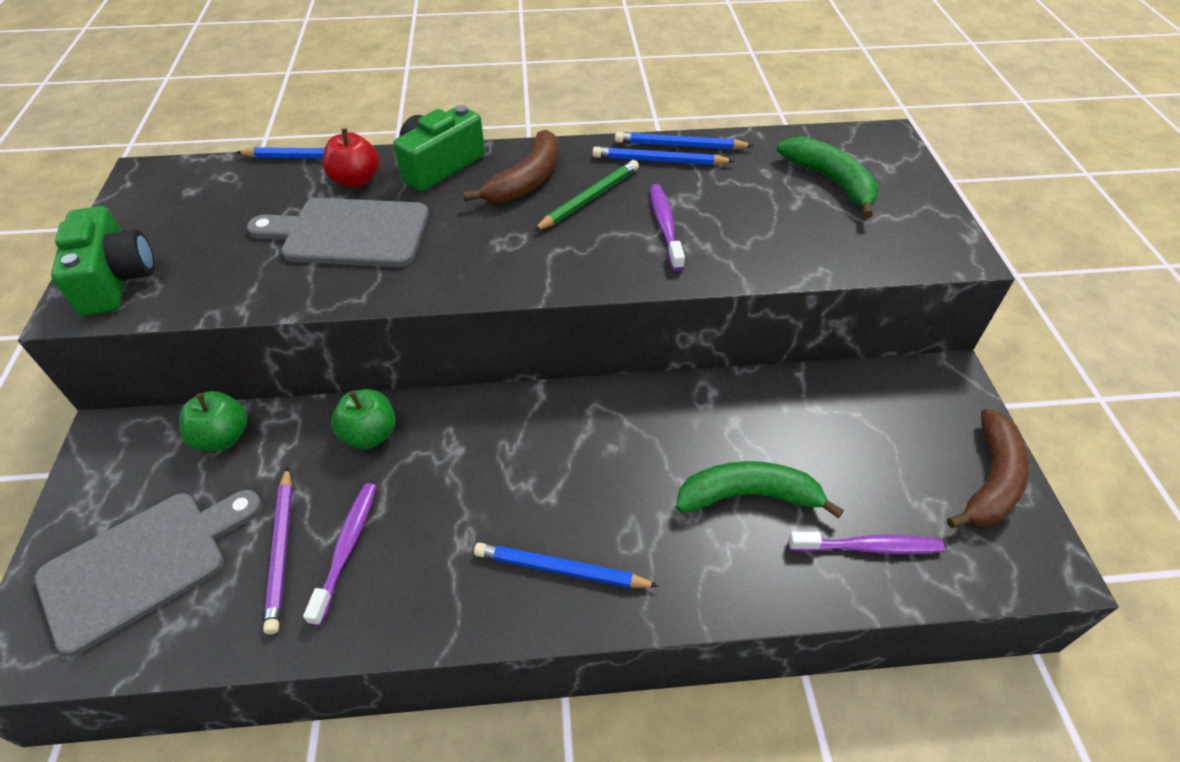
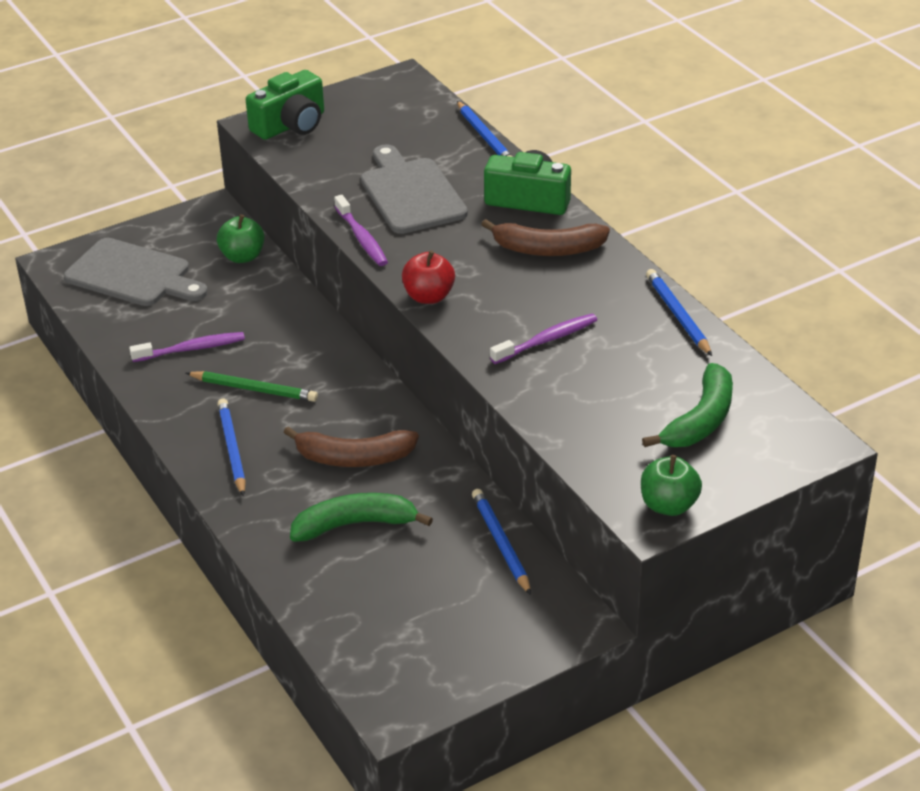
camera: 65 degrees right, 10 degrees down
(282, 550) = (174, 323): purple pencil -> none
(356, 180) = (474, 169): red apple -> red apple (428, 296)
(370, 434) = (287, 318): green apple -> green apple (668, 505)
(589, 198) = (551, 289): green pencil -> green pencil (254, 389)
(659, 161) = (641, 310): blue pencil -> blue pencil (501, 543)
(748, 496) = (355, 524): green banana -> green banana turned 75 degrees counterclockwise
(868, 547) = (346, 602): purple toothbrush -> purple toothbrush (362, 238)
(990, 480) = (465, 666): brown banana -> brown banana (354, 458)

